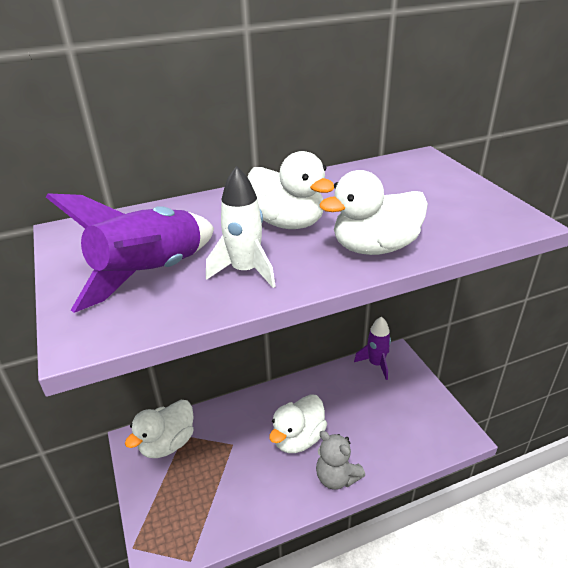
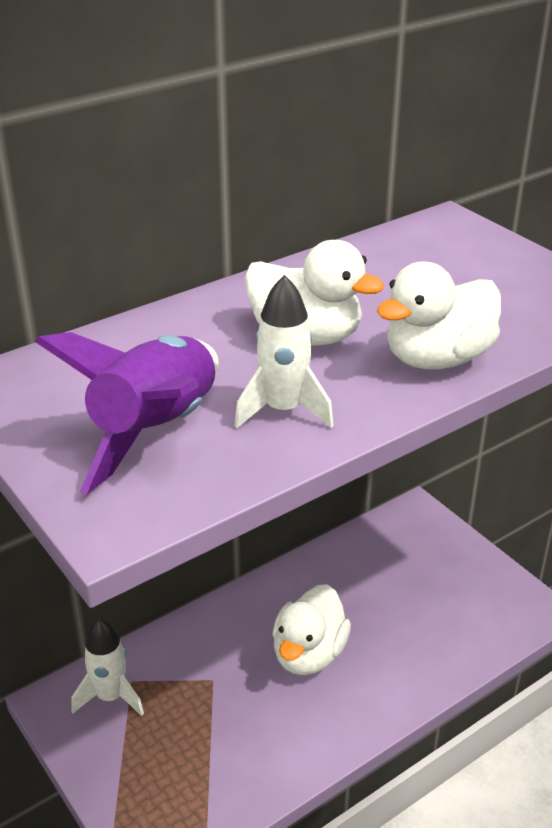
camera: 15 degrees left, 0 degrees up
(167, 443) = (110, 696): white duck -> white rocket
(336, 477) = (380, 697): grey teddy bear -> none
(376, 364) = (391, 529): purple rocket -> none

